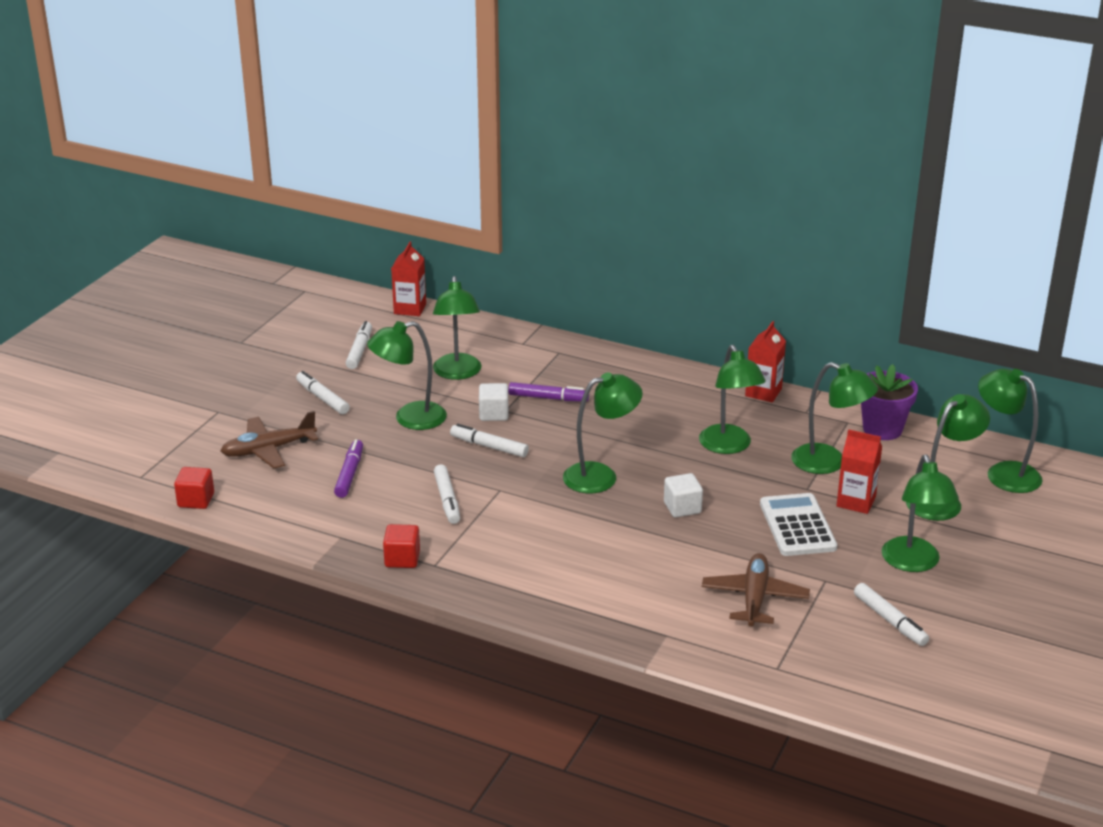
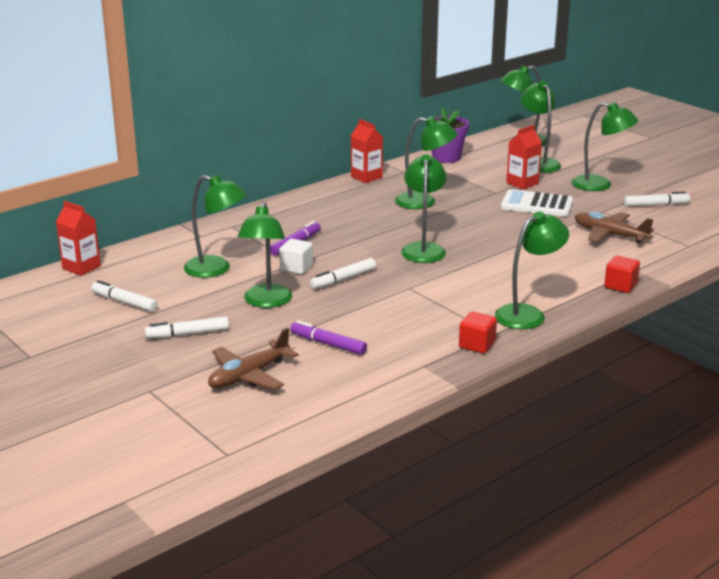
camera: 65 degrees left, 5 degrees down
(196, 500) = (301, 428): red cube -> red cube (620, 286)
(268, 450) = (249, 376): brown plane -> brown plane turned 45 degrees clockwise
(447, 500) = (406, 310): white marker -> none
(682, 508) = (488, 232): white cube -> none
(829, 463) = (471, 180): green lamp -> green lamp (528, 314)

